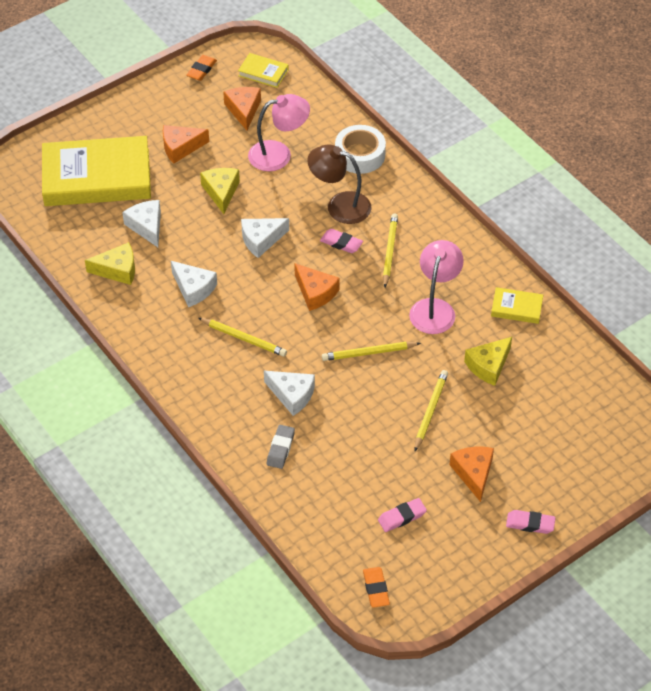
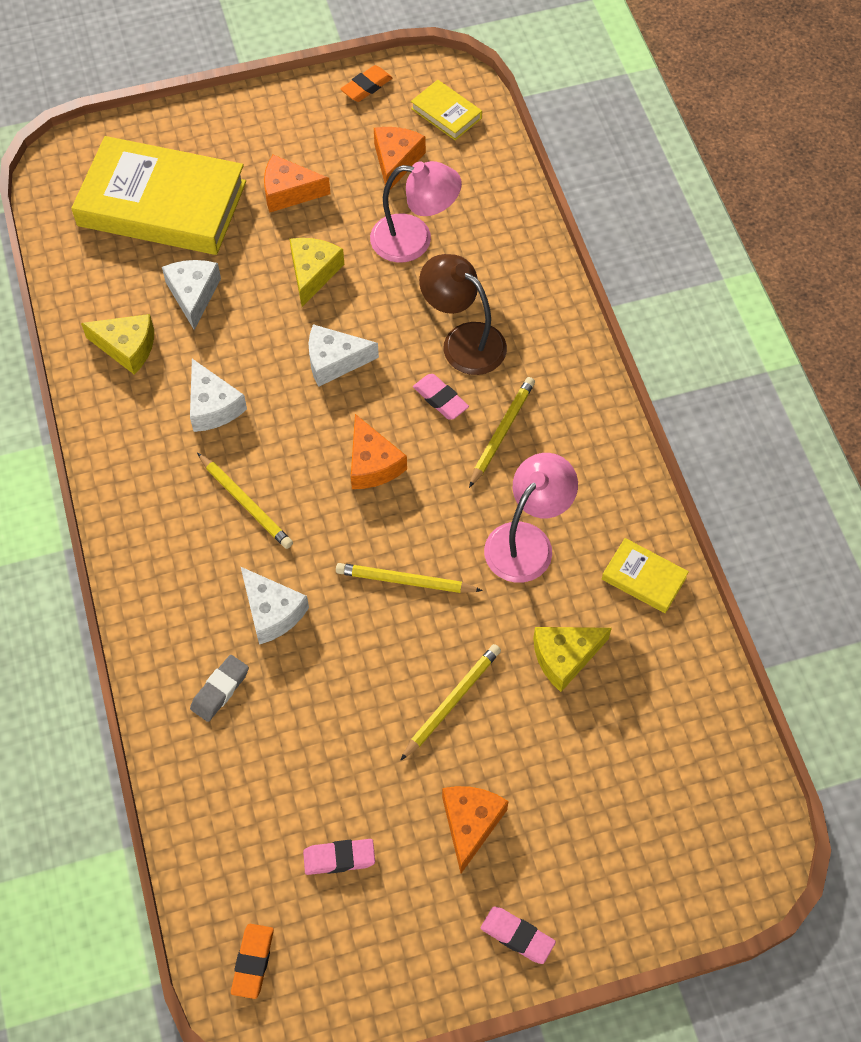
camera: 20 degrees right, 10 degrees up
(360, 155) = (524, 273): white tape -> none

